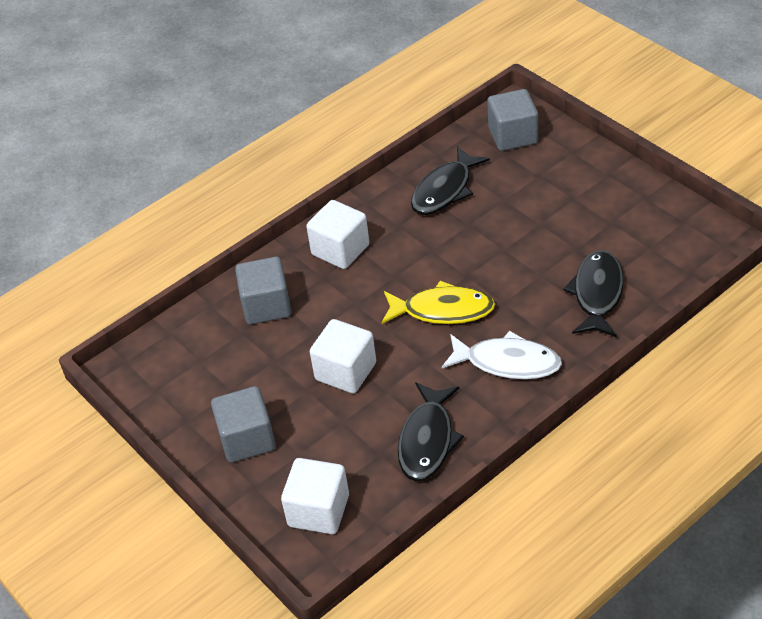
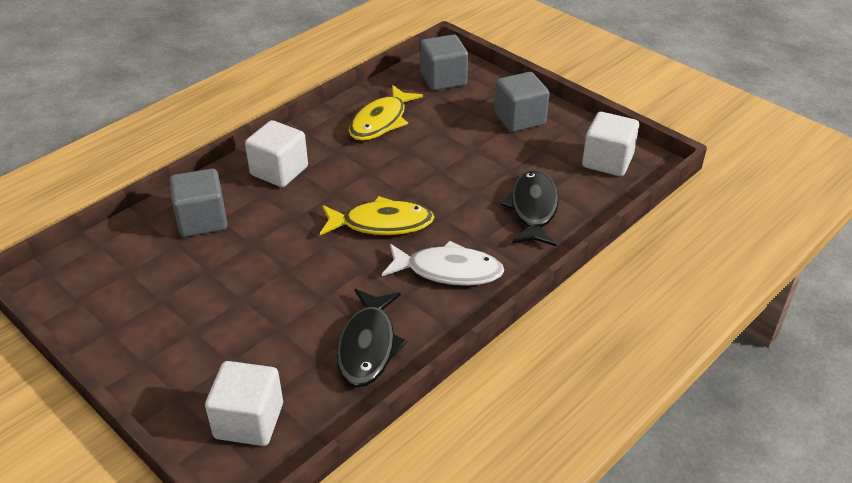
camera: 10 degrees left, 5 degrees down
(247, 439) = (173, 348): grey cube -> grey cube (519, 119)
(345, 371) = (282, 280): white cube -> white cube (607, 161)
(444, 190) = (381, 121): black fish -> yellow fish

